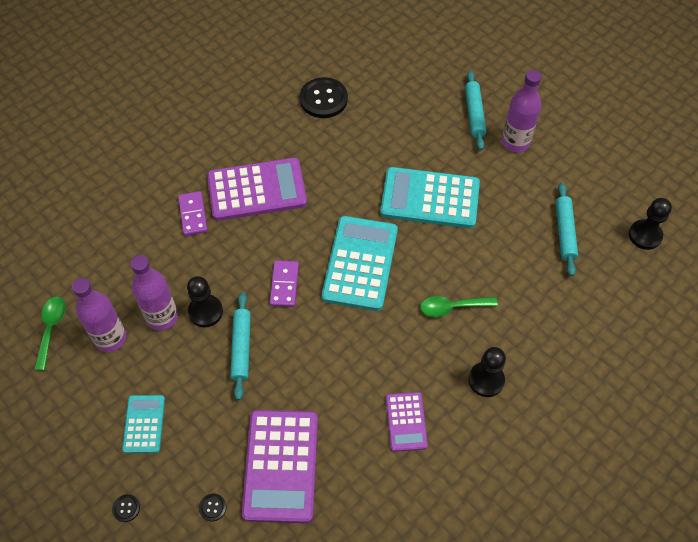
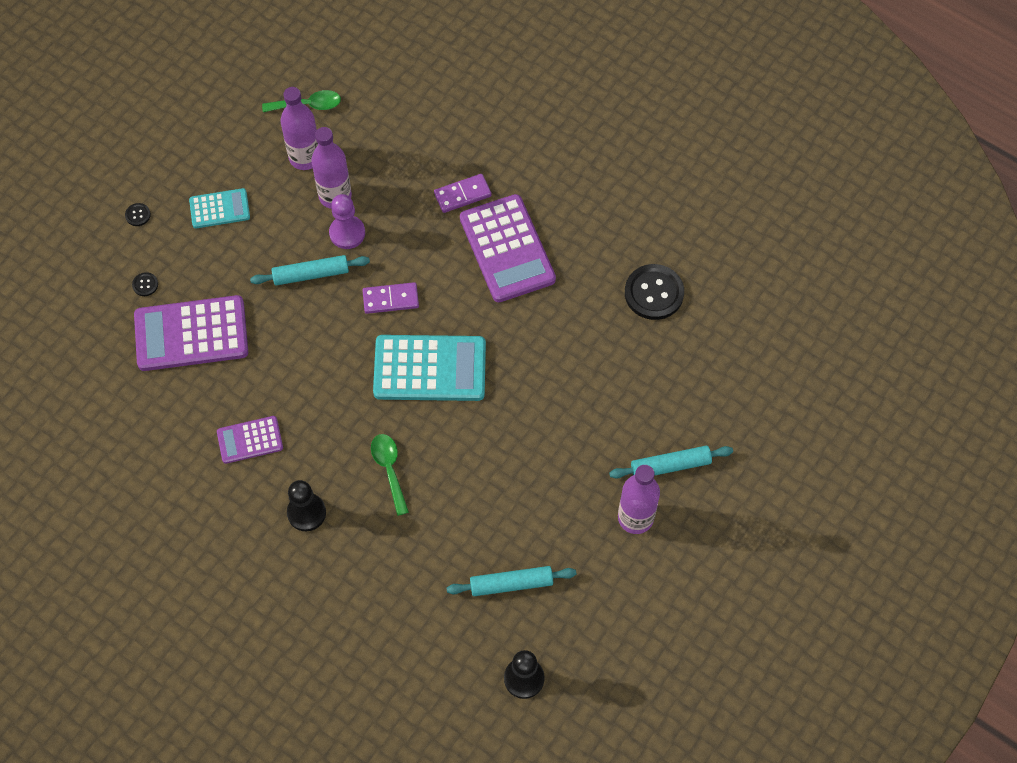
camera: 80 degrees right, 5 degrees up
(205, 312) = (347, 233): black pawn -> purple pawn
(430, 198) = (531, 429): turquoise calculator -> none

